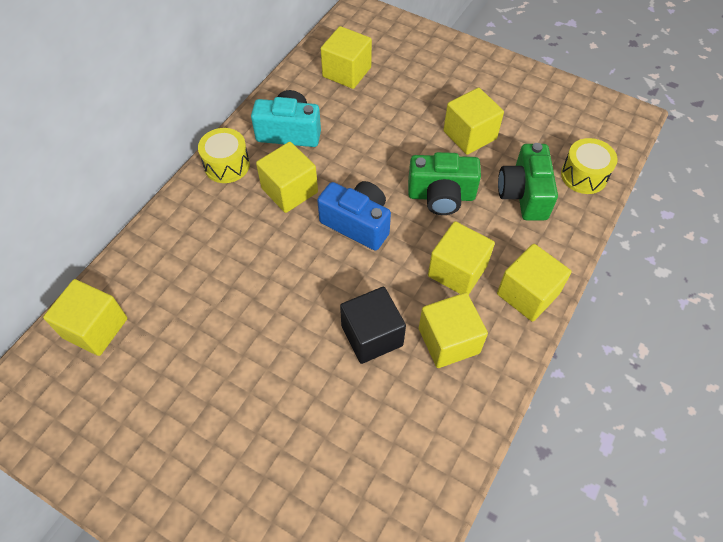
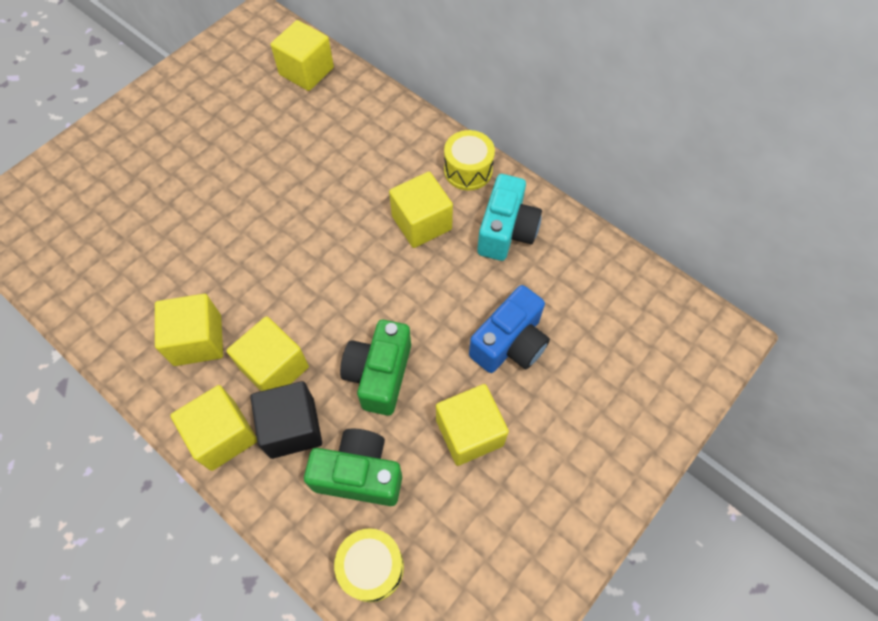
camera: 100 degrees right, 5 degrees up
(346, 72) = (601, 304): yellow cube -> none
(357, 224) = (362, 280): blue camera -> blue camera (510, 343)
(372, 335) = (227, 272): black cube -> black cube (292, 428)

